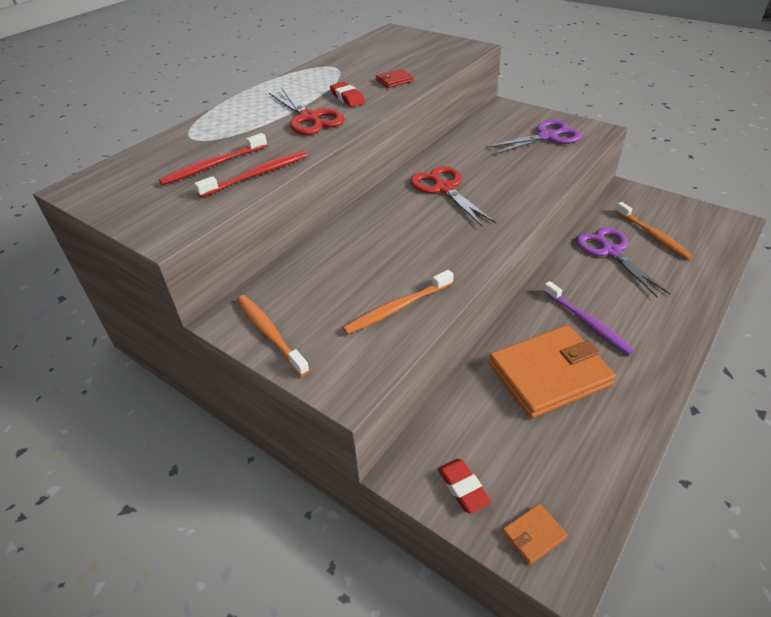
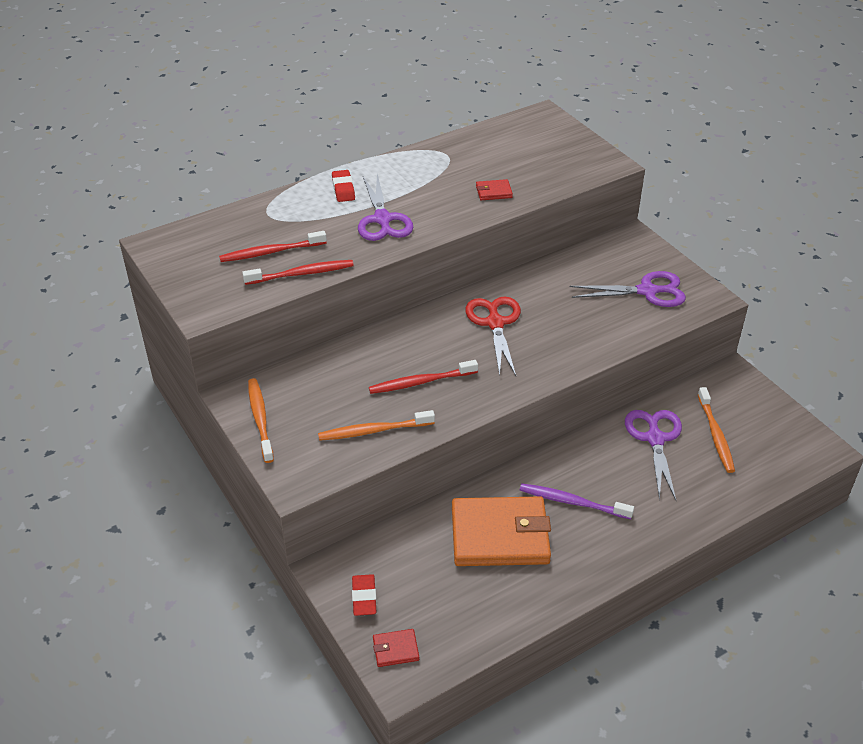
camera: 20 degrees right, 0 degrees up
(309, 118) = (382, 219): red scissors -> purple scissors
(347, 98) = (433, 203): red eraser -> red eraser (343, 189)
(412, 252) = (420, 382): none -> red toothbrush
(534, 535) = (395, 649): orange wallet -> red wallet
(587, 323) = (572, 502): purple toothbrush -> purple toothbrush turned 120 degrees clockwise

